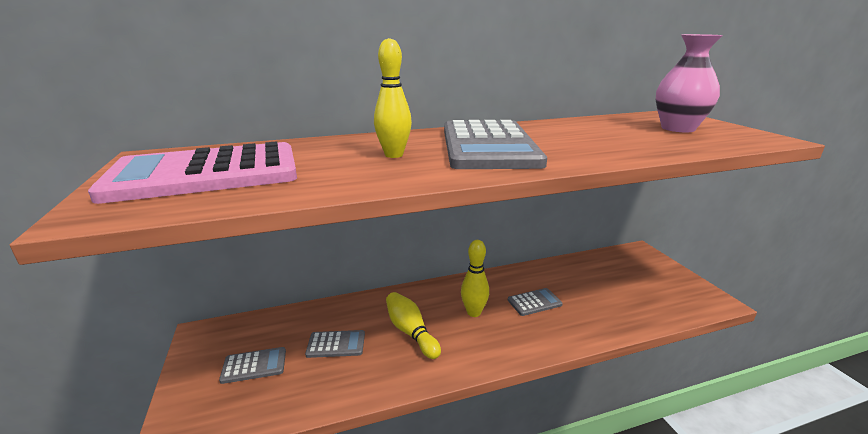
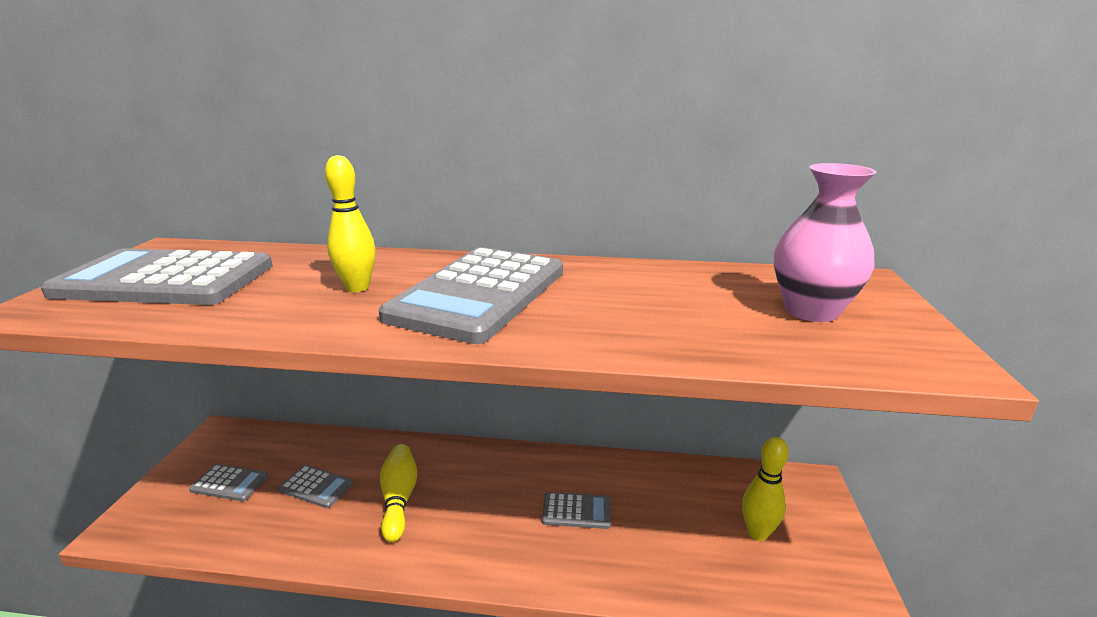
camera: 25 degrees right, 0 degrees up
(206, 174) = (165, 280): pink calculator -> grey calculator
(474, 312) = (489, 499): yellow bowling pin -> yellow bowling pin (757, 533)

